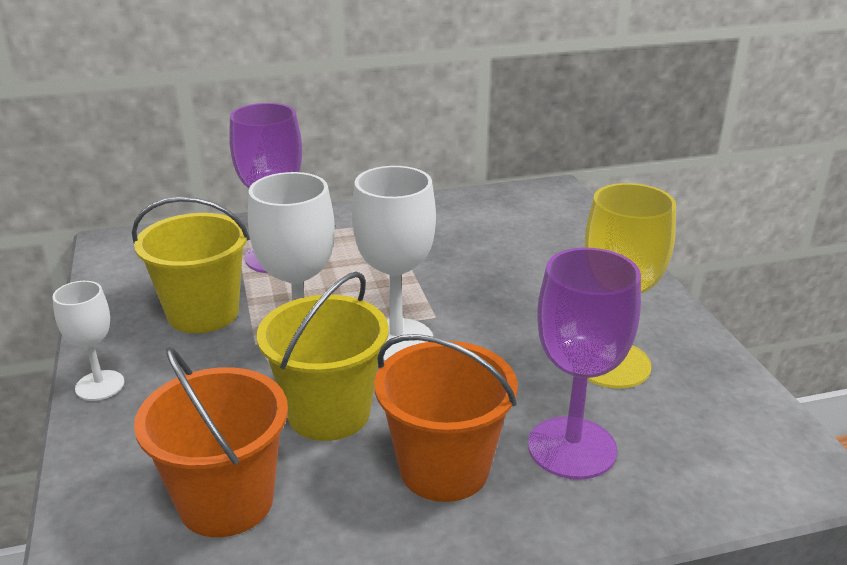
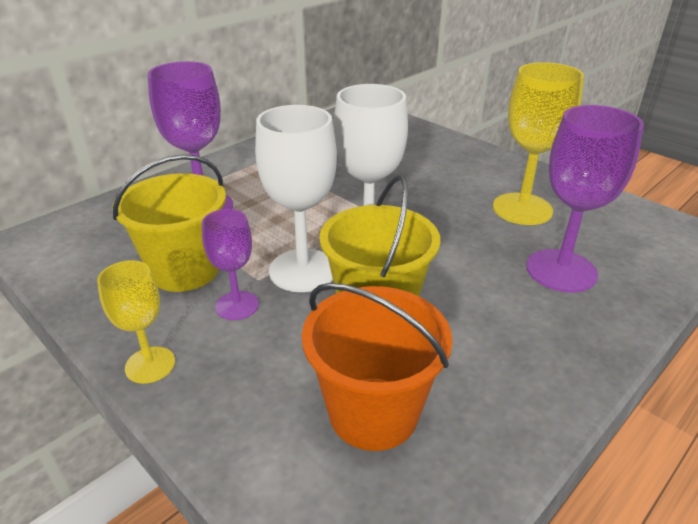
camera: 30 degrees left, 5 degrees up
(100, 385) = (150, 365): white goblet -> yellow goblet
(213, 361) = (237, 305): none -> purple goblet
(444, 469) = (501, 317): orange bucket -> none

